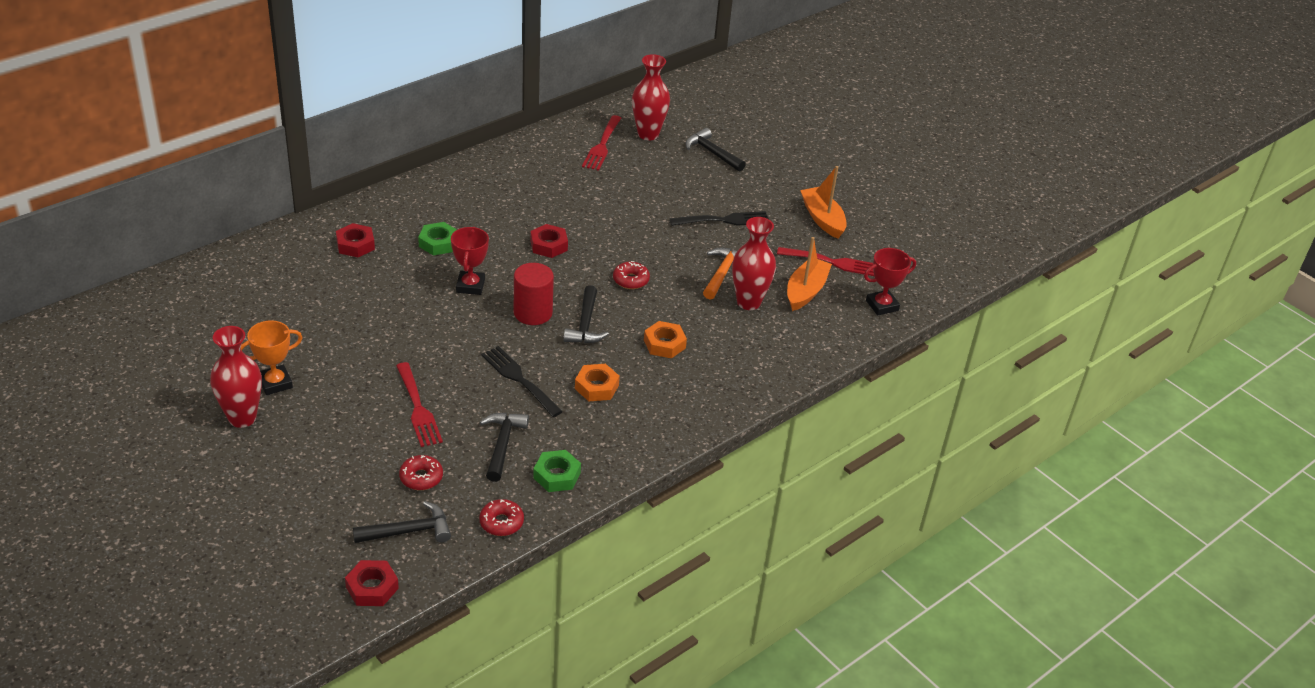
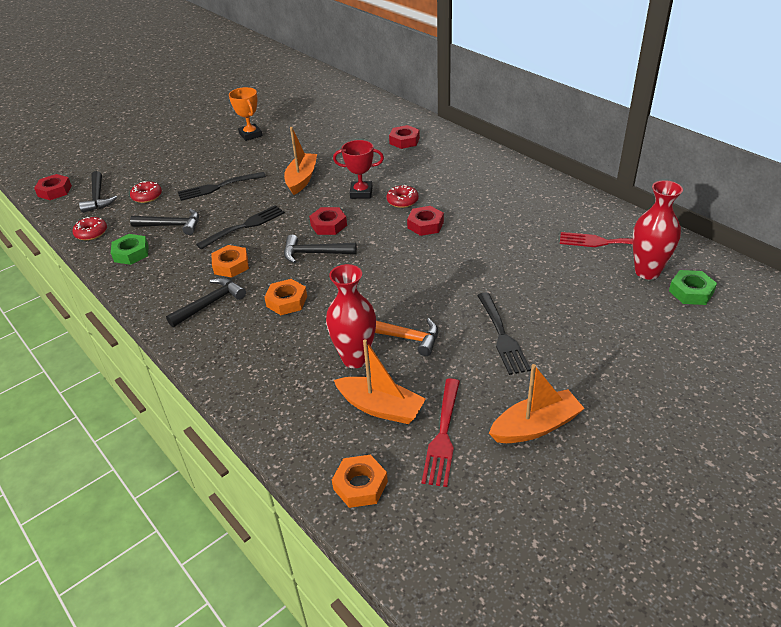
camera: 95 degrees right, 0 degrees up
(242, 418) = (219, 130): red vase -> none
(418, 408) = (218, 187): red fork -> black fork
(422, 333) = (301, 179): none -> orange boat
(438, 243) = (415, 173): green nut -> green nut (691, 292)
(533, 313) = (328, 225): red cylinder -> red nut
(631, 280) = (381, 275): red donut -> red donut (402, 201)
(712, 153) = (637, 322): black hammer -> black hammer (210, 303)
(882, 305) = (360, 485): red trophy -> orange nut

